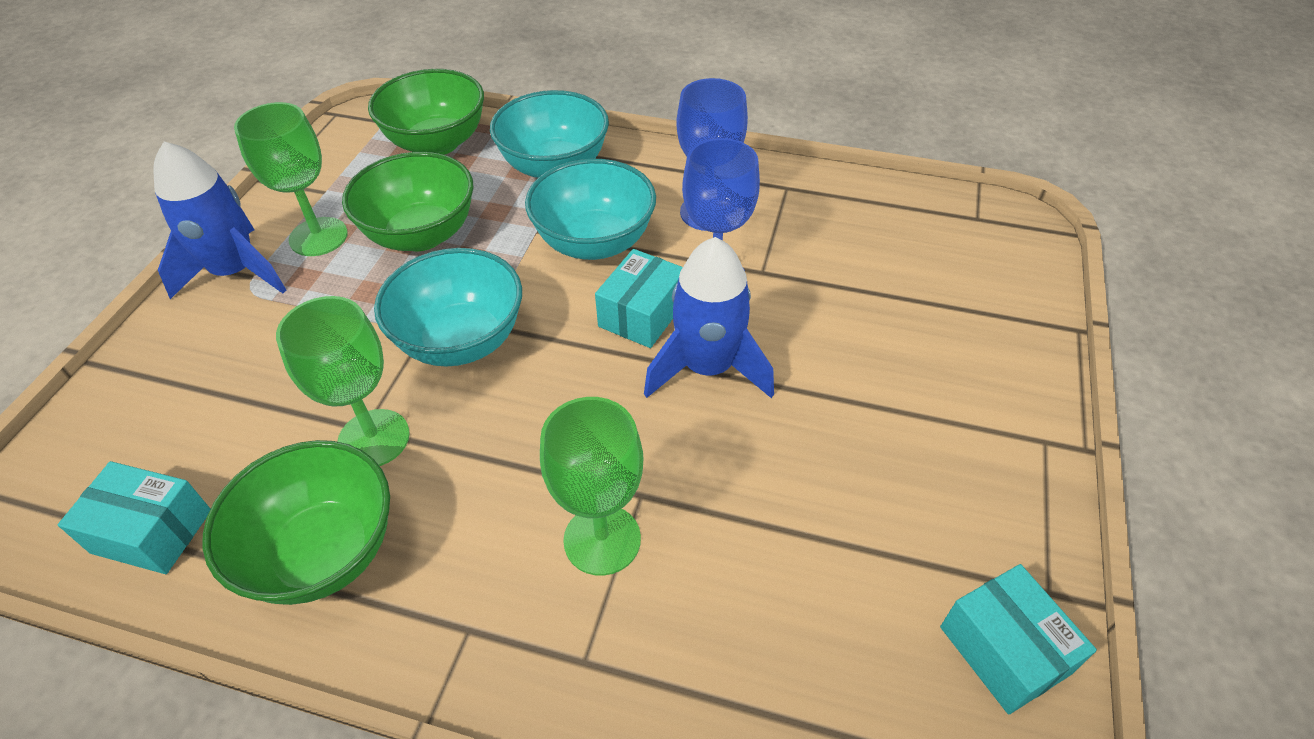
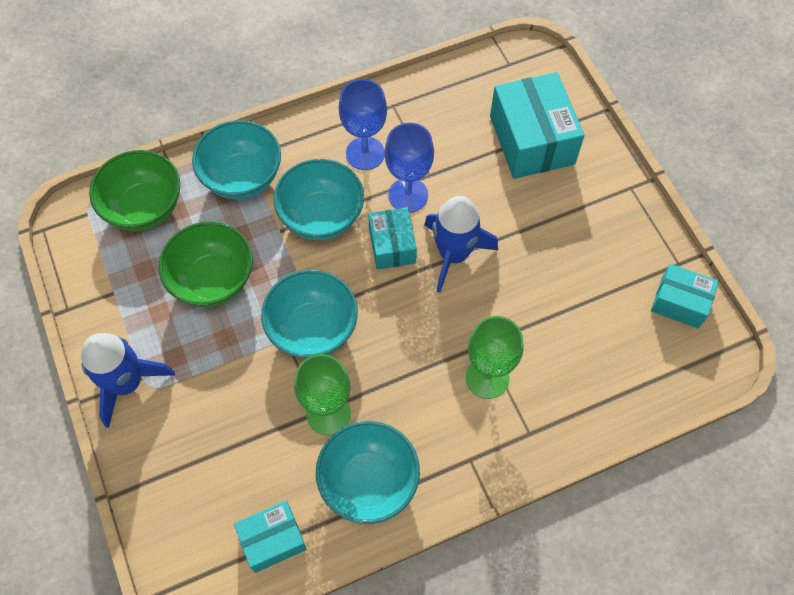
camera: 40 degrees left, 15 degrees up
(318, 237) = (150, 325): green goblet -> none
(323, 552) = (369, 481): green bowl -> turquoise bowl
(936, 307) = (532, 140): none -> turquoise box

